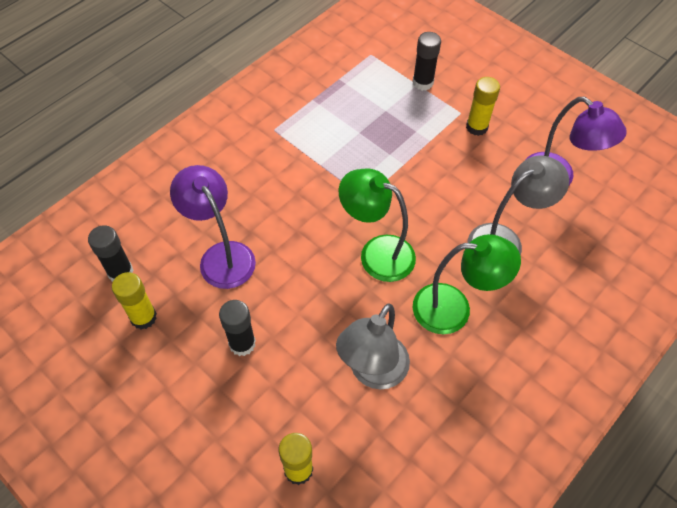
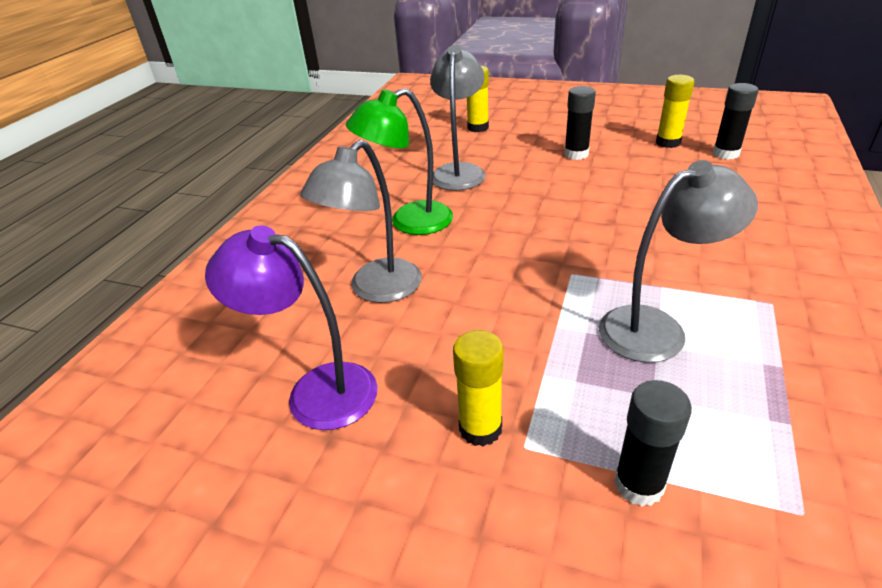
camera: 160 degrees right, 20 degrees down
(221, 256) = (660, 186): purple lamp -> none
(350, 140) = (657, 328): none -> grey lamp
(376, 253) = (515, 234): green lamp -> none

